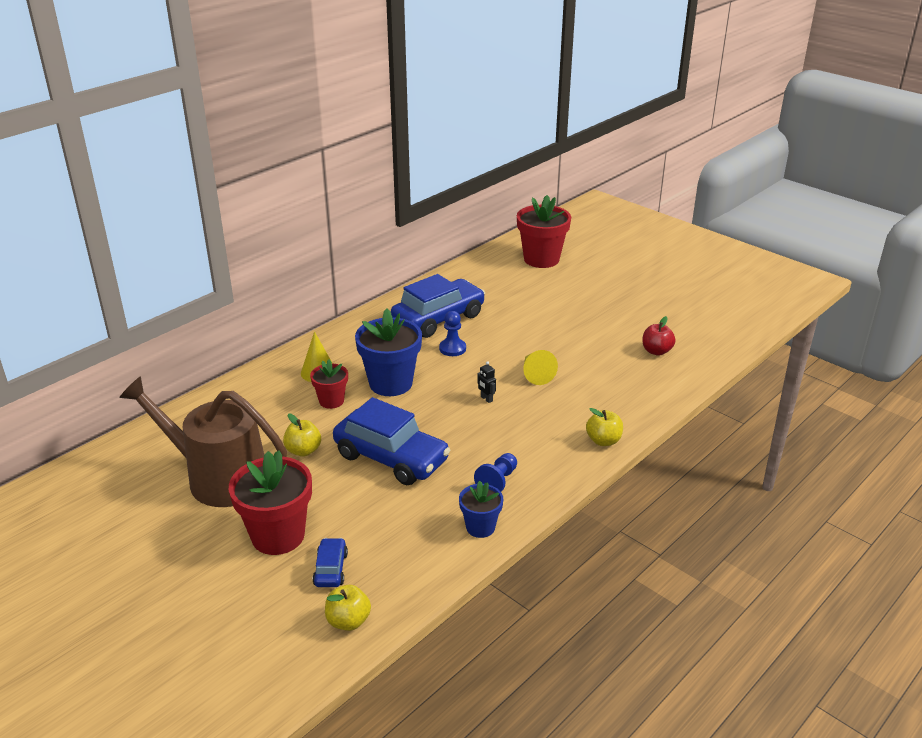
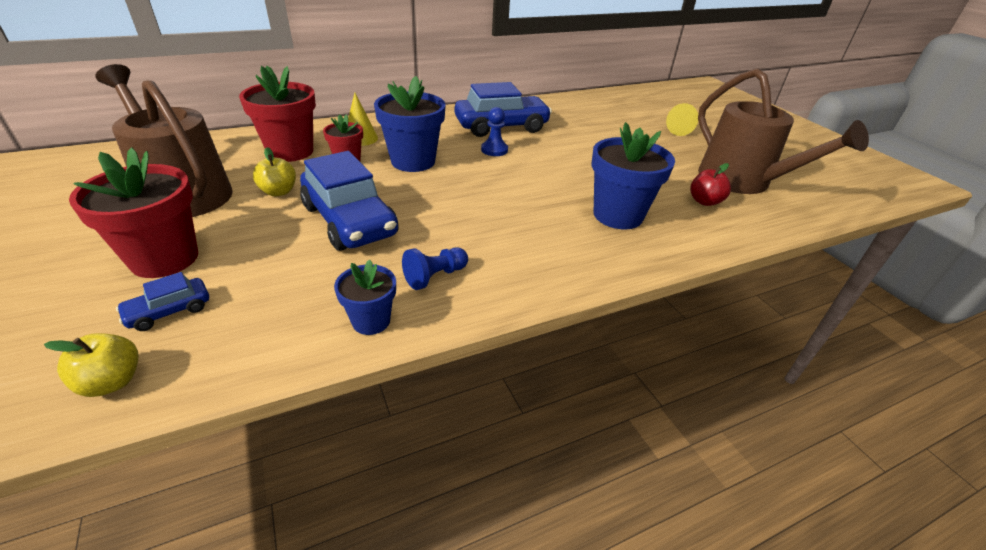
camera: 20 degrees right, 5 degrees up
(331, 569) = (169, 311): blue car -> blue car turned 150 degrees counterclockwise
(486, 399) = (491, 196): black robot -> none
(535, 374) = (558, 189): yellow cone -> yellow cone (676, 129)
(541, 259) = (629, 108): red flower pot -> red flower pot (290, 151)
(597, 386) = (617, 215): none -> blue flower pot
(603, 441) = (589, 270): yellow apple -> none
(676, 321) = (741, 181): none -> brown watering can

